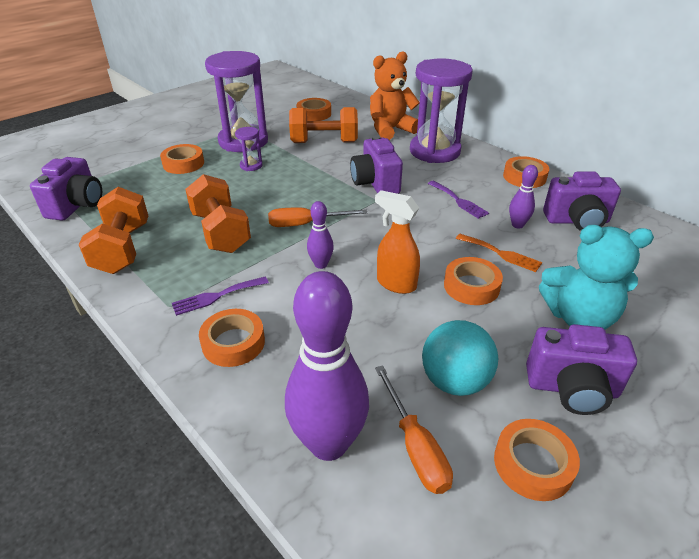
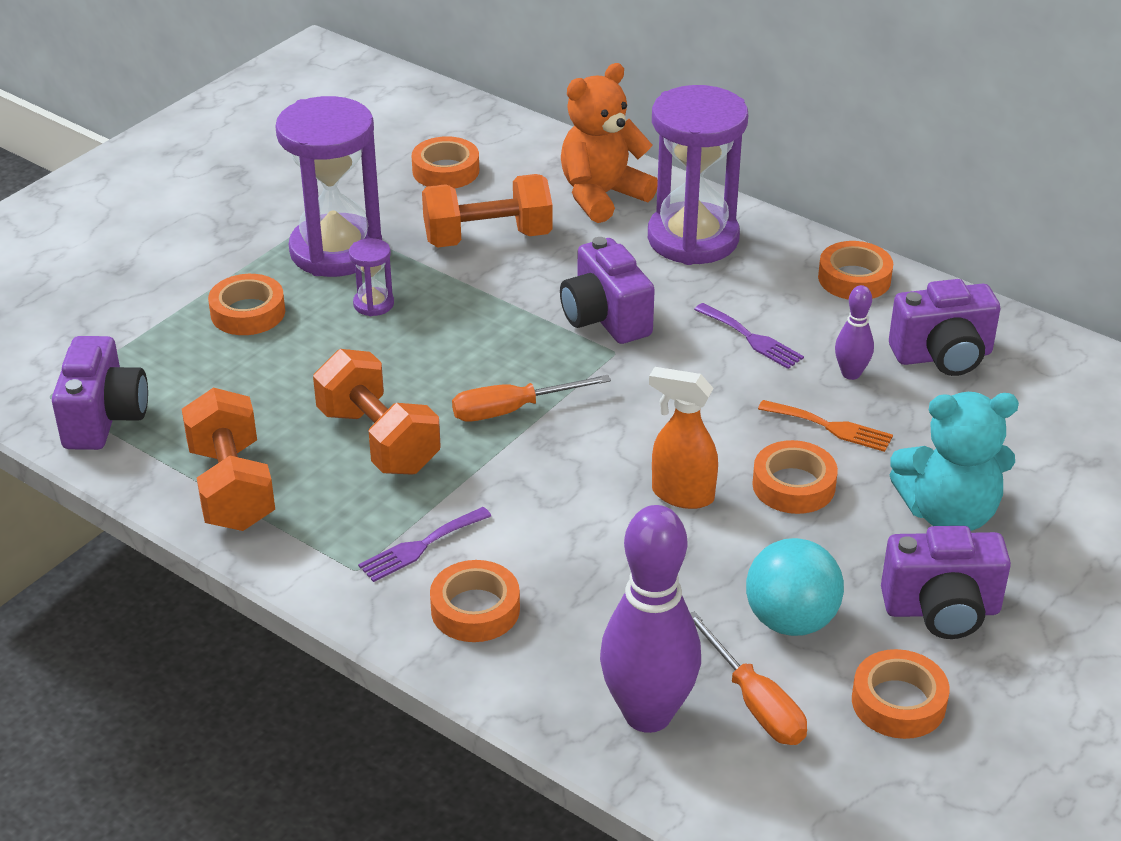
camera: 10 degrees left, 0 degrees up
(321, 264) = (560, 477): purple bowling pin -> none

